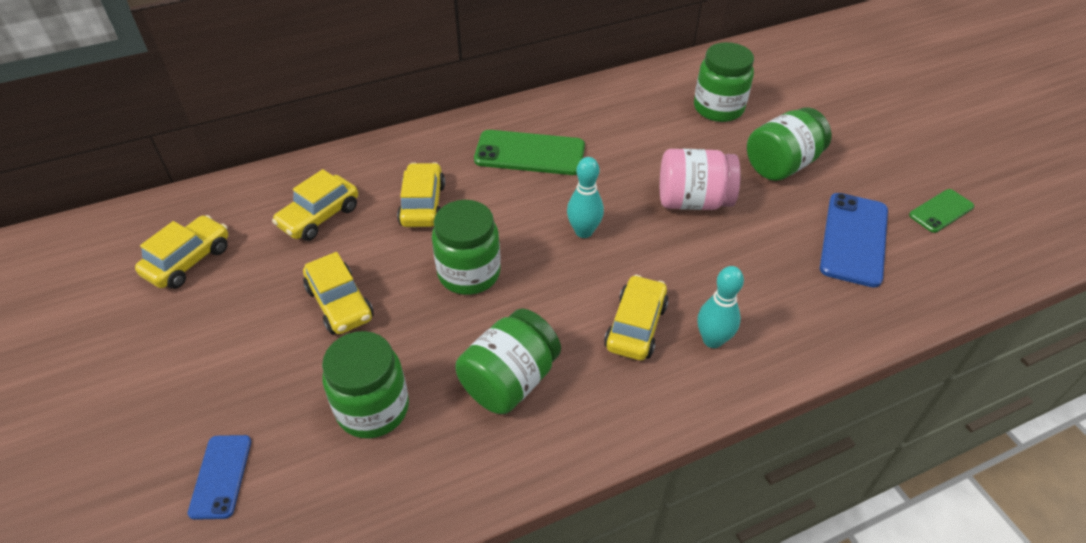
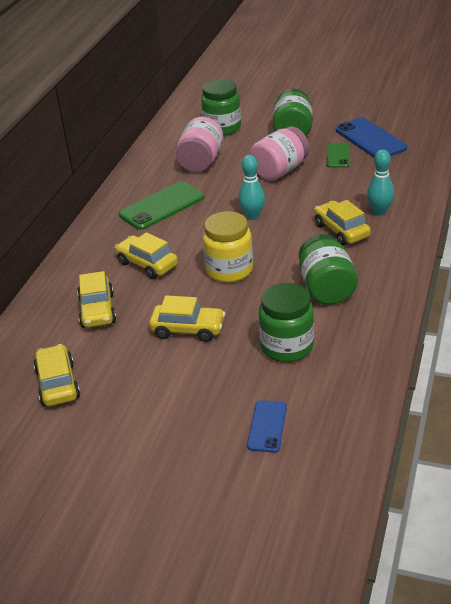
camera: 45 degrees left, 10 degrees down
(221, 476) = (267, 426): blue phone -> blue phone turned 60 degrees clockwise
(469, 273) = (229, 270): green jar -> yellow jar
(637, 132) = (201, 162): none -> pink jar
(941, 211) = (385, 107): green phone -> green phone (338, 155)

